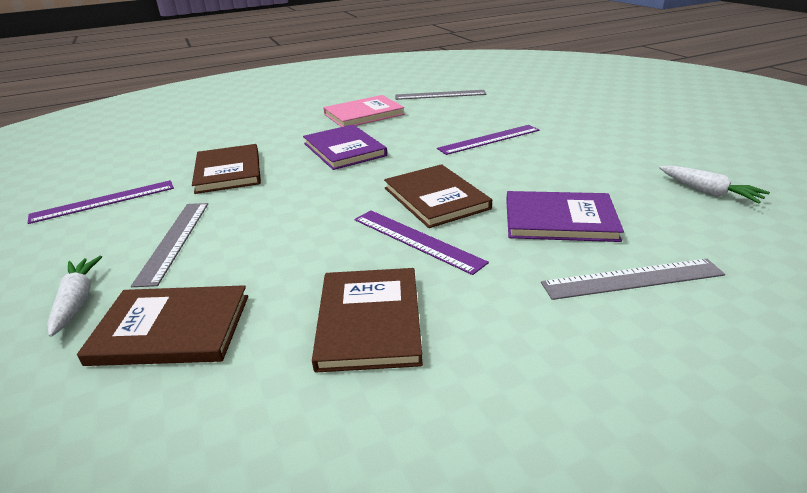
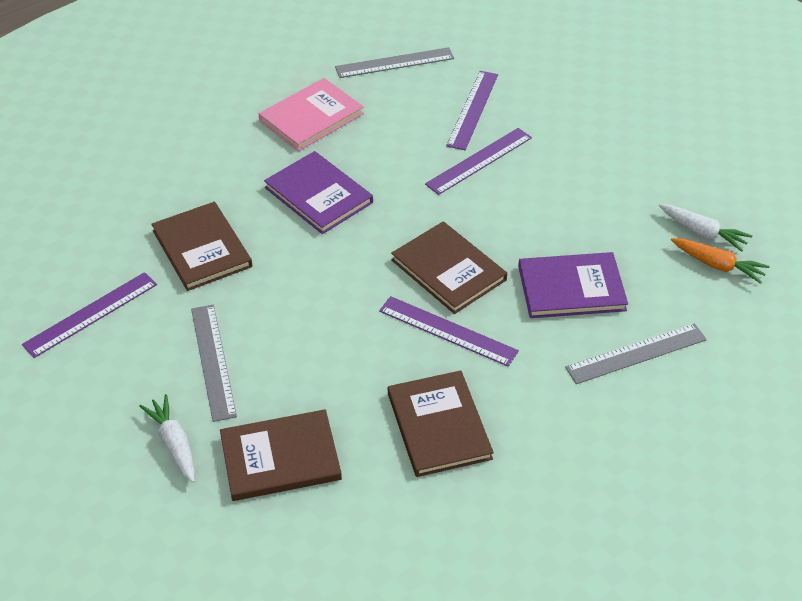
camera: 15 degrees left, 15 degrees up
(493, 116) = (472, 109): none -> purple ruler
(729, 216) = (717, 265): none -> orange carrot

